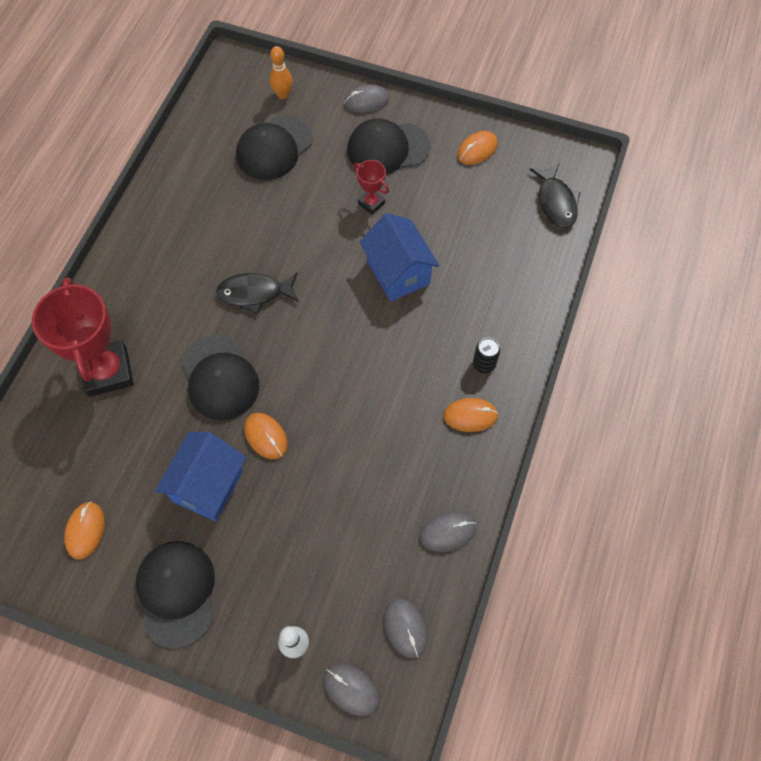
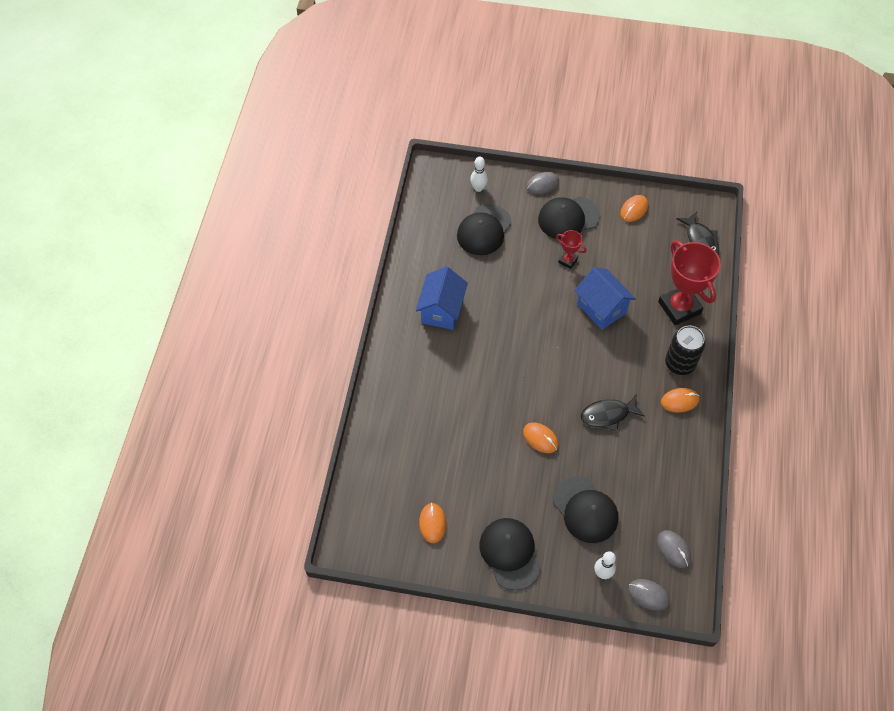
camera: 10 degrees left, 5 degrees down
(107, 371) = (412, 411): red trophy -> red trophy (679, 307)
(208, 486) = (510, 478): blue house -> blue house (442, 310)
(220, 377) = (495, 403): black cap -> black cap (585, 510)
(254, 293) = (502, 339): black fish -> black fish (608, 415)
(283, 94) = (478, 188): orange bowling pin -> white bowling pin
(447, 532) = (685, 482): grey mouse -> none
(484, 364) = (679, 364): black can -> black can, size x1.85

